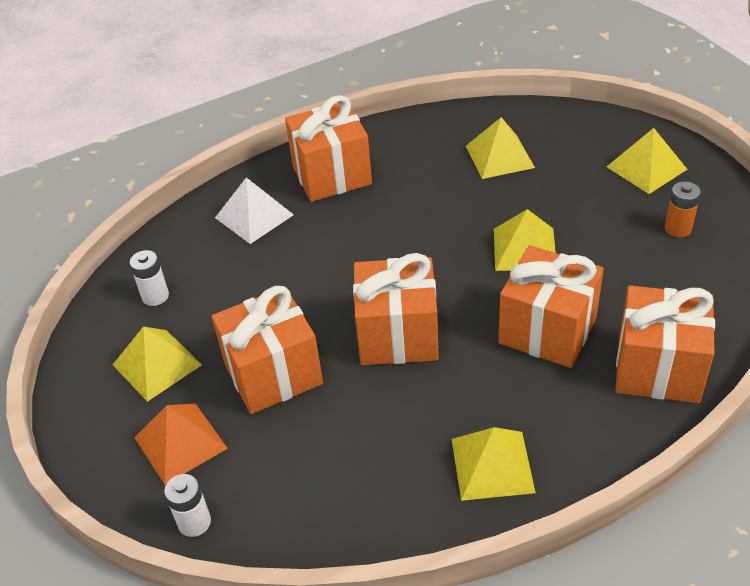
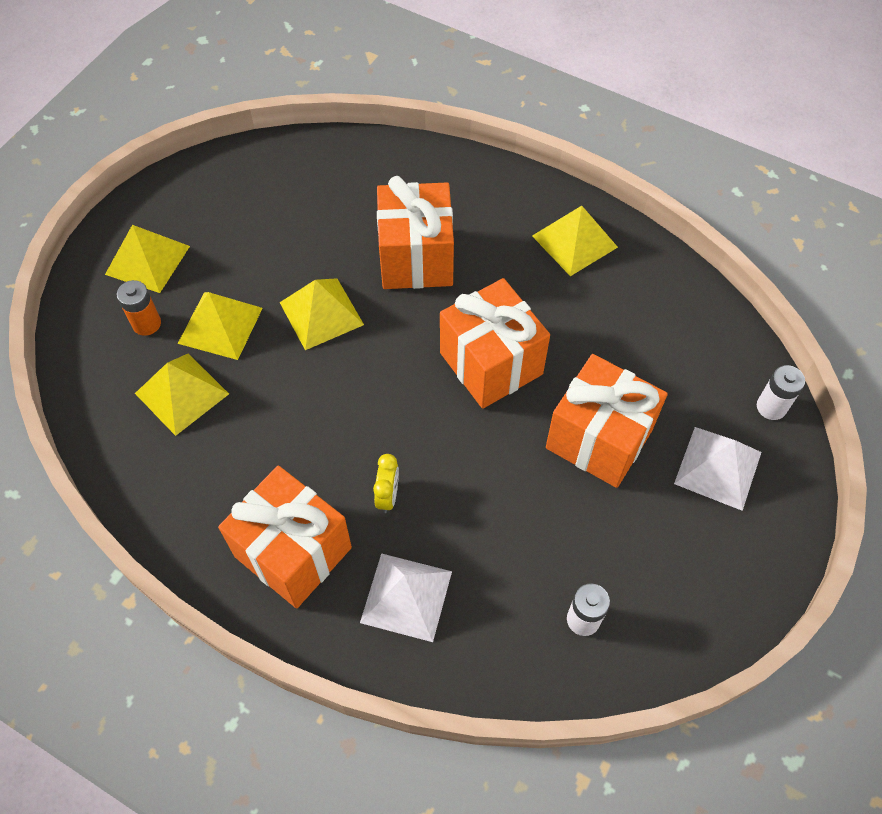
camera: 125 degrees left, 15 degrees up
(156, 364) = (660, 550): yellow pyramid -> yellow pyramid (220, 325)
(180, 443) = (718, 467): orange pyramid -> white pyramid
(332, 232) = (387, 496): none -> yellow clock
(658, 368) = (413, 176): orange gift -> none
(678, 228) = (232, 211): orange battery -> orange battery (146, 324)

